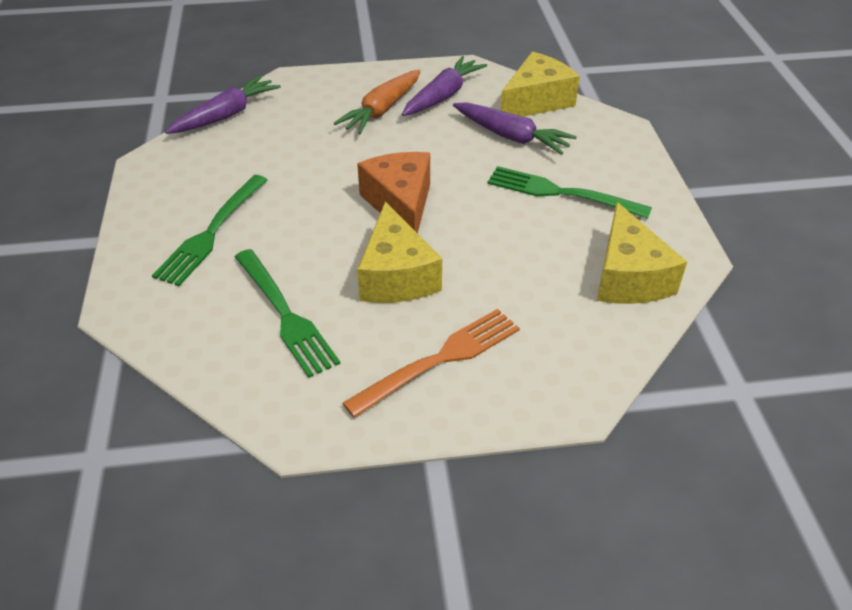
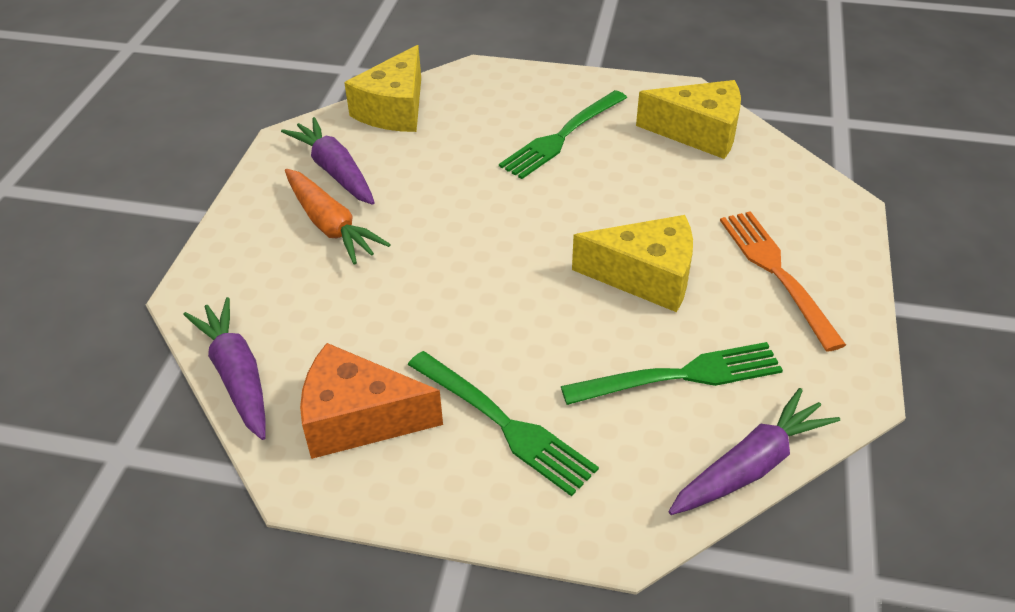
camera: 70 degrees left, 0 degrees up
(400, 204) = (527, 249): orange cheese -> orange cheese (358, 419)
(511, 136) = (448, 142): purple carrot -> purple carrot (750, 466)
(536, 101) = (394, 109): yellow cheese -> yellow cheese turned 135 degrees counterclockwise

